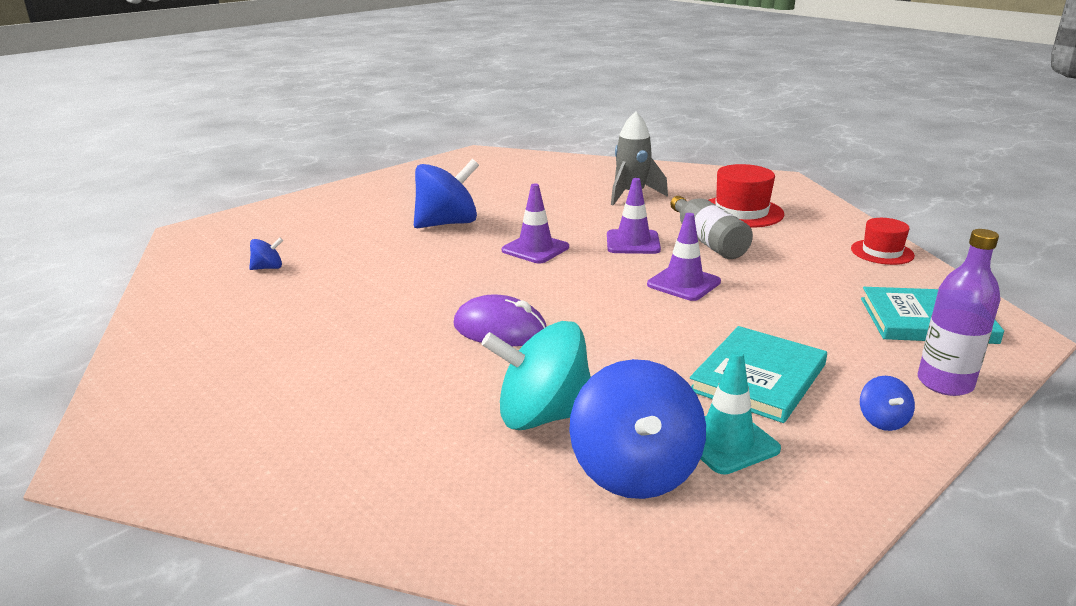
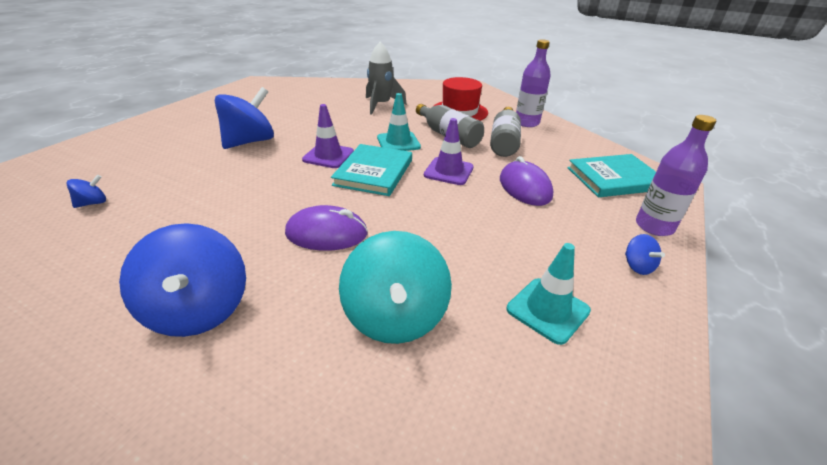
camera: 20 degrees left, 10 degrees up
(542, 416) = (395, 316): turquoise spinning top -> turquoise spinning top turned 75 degrees counterclockwise
(633, 242) = (398, 142): purple traffic cone -> turquoise traffic cone
(635, 471) = (495, 359): blue spinning top -> blue spinning top (198, 309)
(758, 378) = (539, 244): turquoise book -> turquoise book (374, 172)
(780, 314) = (525, 187): none -> purple mouse
(785, 256) = (504, 141): none -> grey bottle
(837, 236) = (526, 123): none -> purple bottle
(882, 252) = (559, 131): red hat -> none

